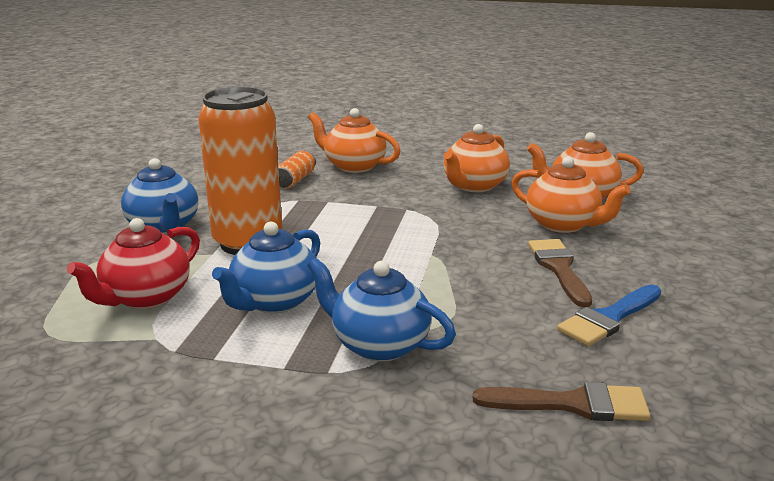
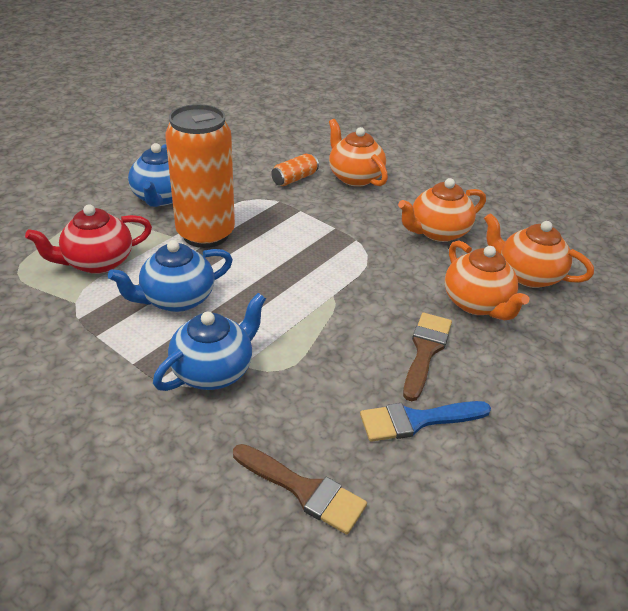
camera: 25 degrees right, 15 degrees up
(379, 345) = (213, 370): blue teapot -> blue teapot turned 75 degrees clockwise

